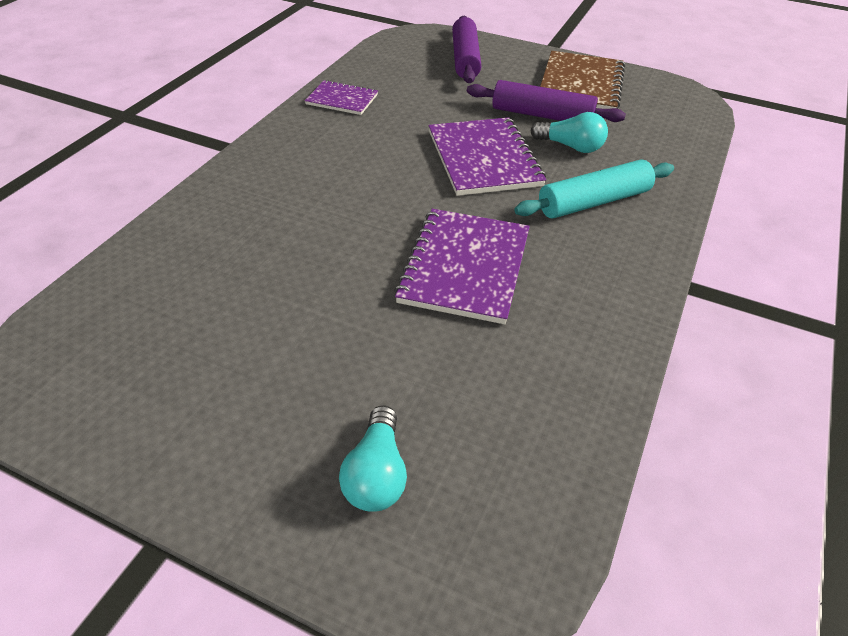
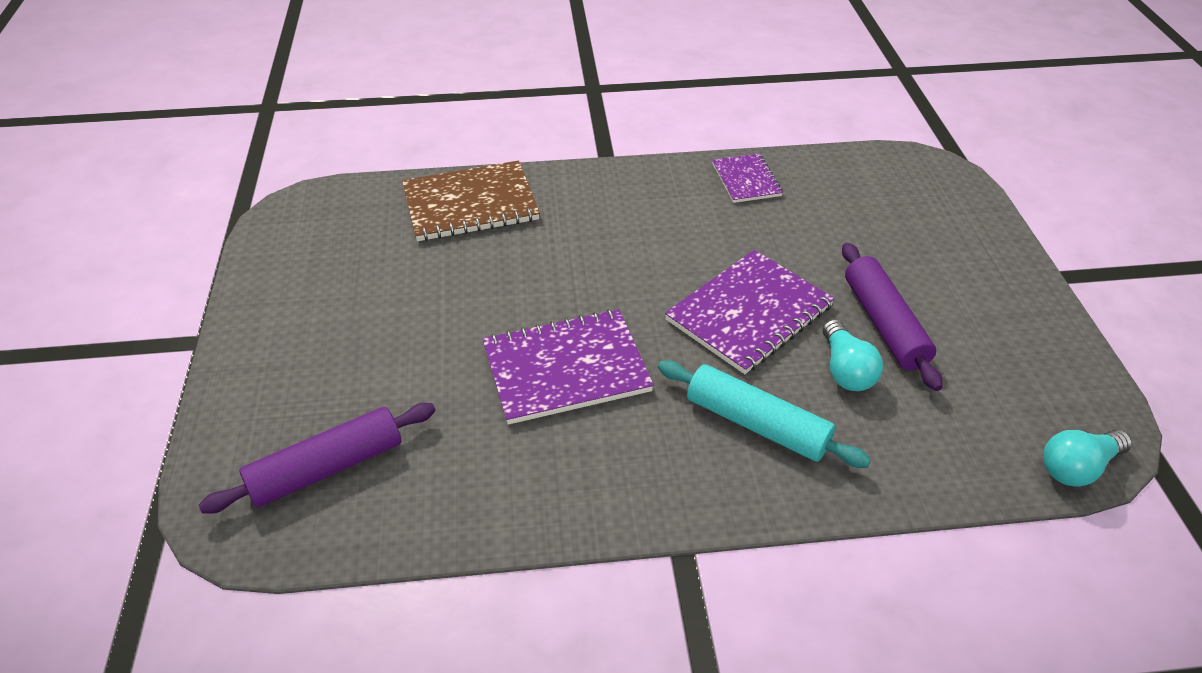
camera: 60 degrees right, 0 degrees up
(376, 474) = (301, 415): turquoise light bulb -> turquoise light bulb (1077, 467)
(465, 59) = (930, 221): purple rolling pin -> purple rolling pin (327, 468)
(581, 84) = (997, 331): brown notebook -> brown notebook (470, 204)

